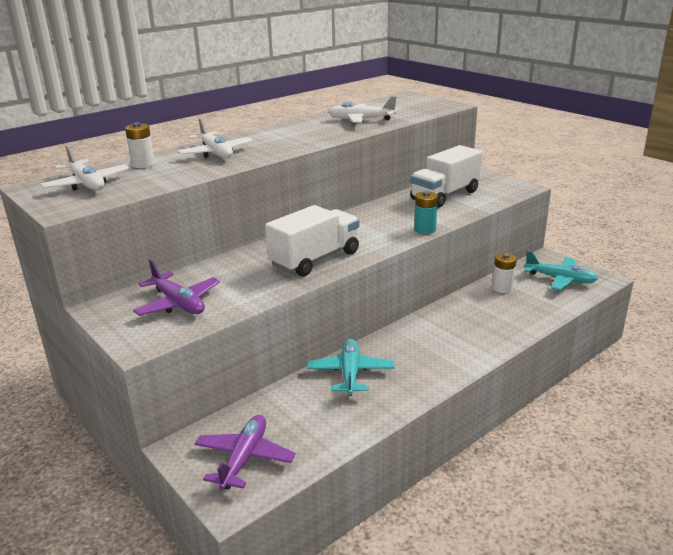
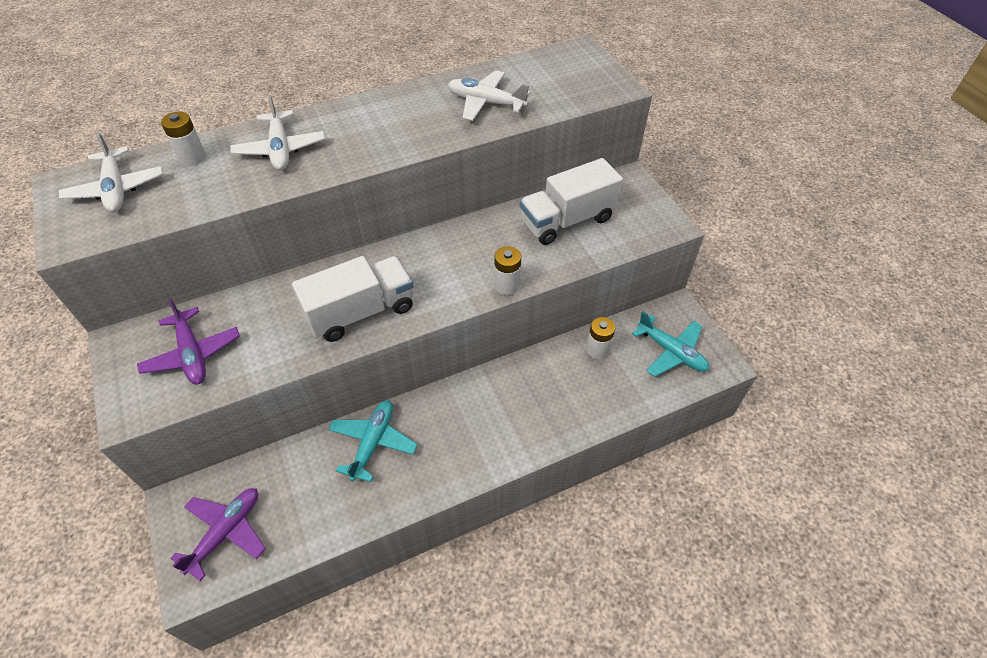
camera: 15 degrees right, 25 degrees up
(425, 229) = (507, 285): turquoise battery -> white battery

